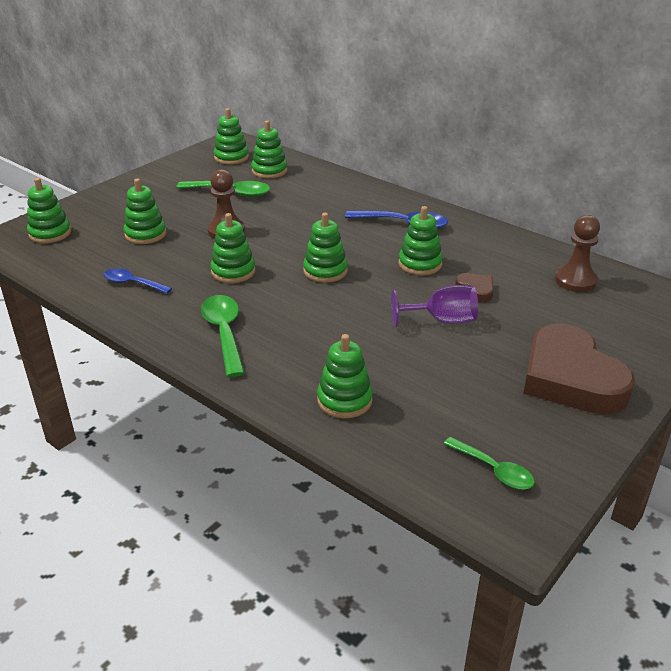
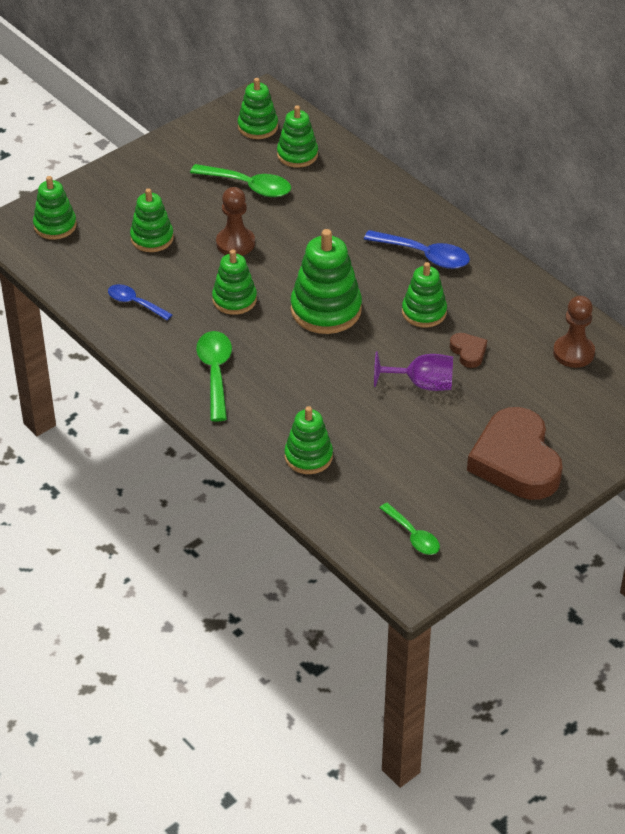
camera: 10 degrees right, 10 degrees up
(325, 271) = (326, 310): green stacking toy -> green stacking toy, size x1.59

